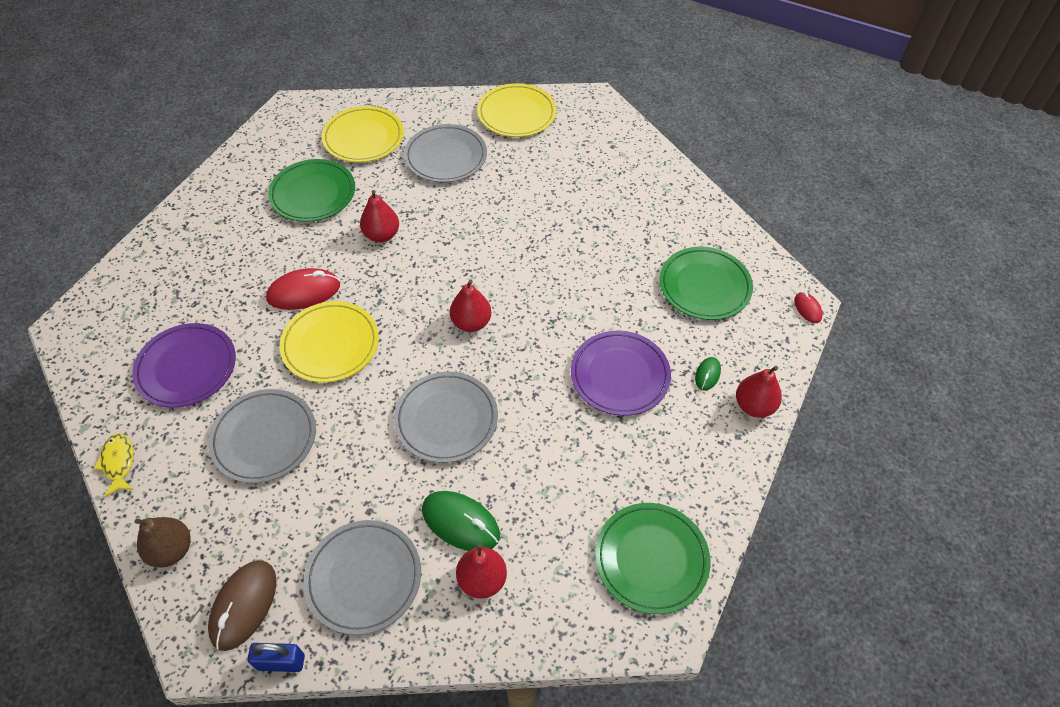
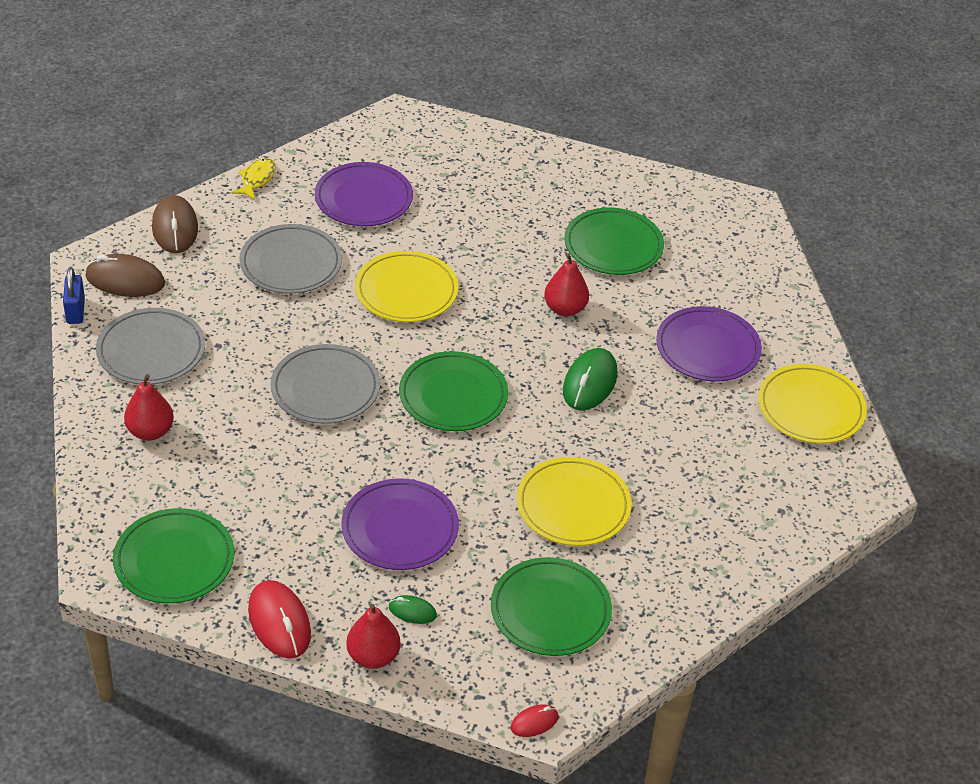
camera: 80 degrees right, 10 degrees down
(118, 463) = (257, 179): yellow fish -> yellow fish turned 45 degrees counterclockwise
(171, 550) = (175, 228): brown pear -> brown mouse
(304, 292) = (471, 261): red mouse -> red mouse (279, 622)
(363, 138) = (717, 273): yellow plate -> yellow plate (573, 505)
(446, 157) = (707, 348): grey plate -> purple plate
(461, 522) = (209, 411): green mouse -> green mouse (590, 383)
(471, 323) = (453, 396): red pear -> green plate

